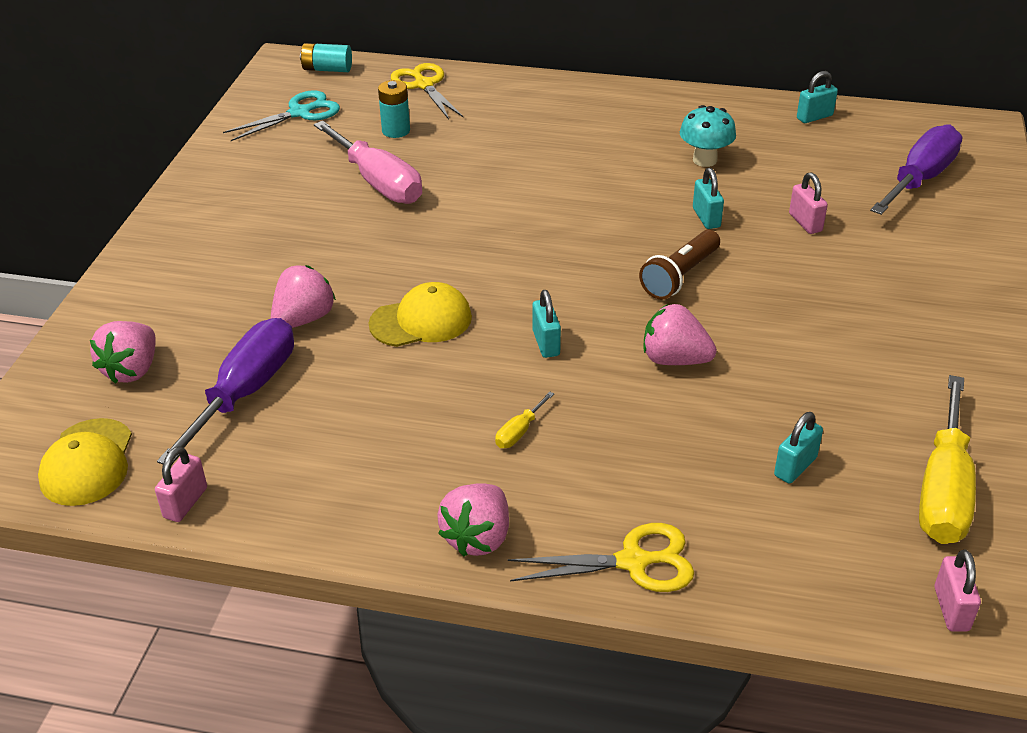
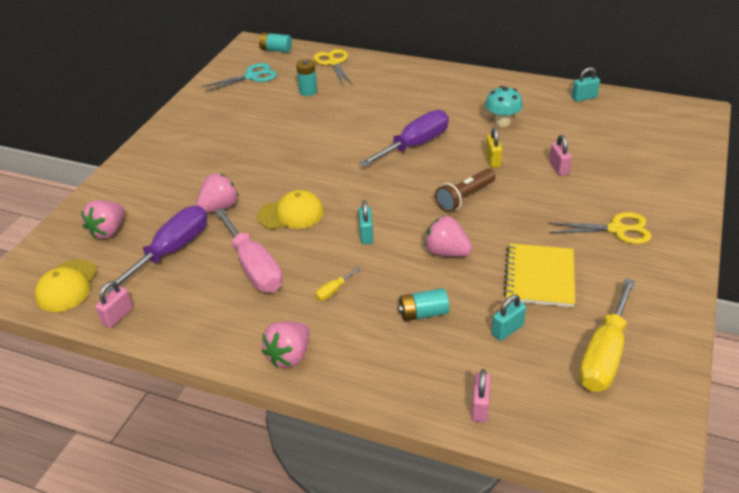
camera: 10 degrees right, 0 degrees up
(378, 182) = (288, 124): pink screwdriver -> pink screwdriver (254, 267)
(633, 562) = (384, 382): yellow scissors -> yellow scissors (617, 229)
(664, 454) = (423, 313): none -> turquoise battery
(706, 218) = (492, 160): turquoise padlock -> yellow padlock
(820, 385) = (539, 277): none -> yellow notebook
(920, 179) = (645, 144): purple screwdriver -> purple screwdriver (415, 145)
(951, 609) = (587, 436): pink padlock -> pink padlock (480, 407)

